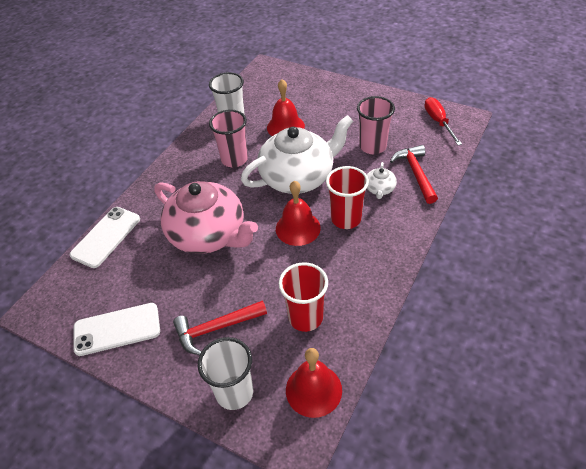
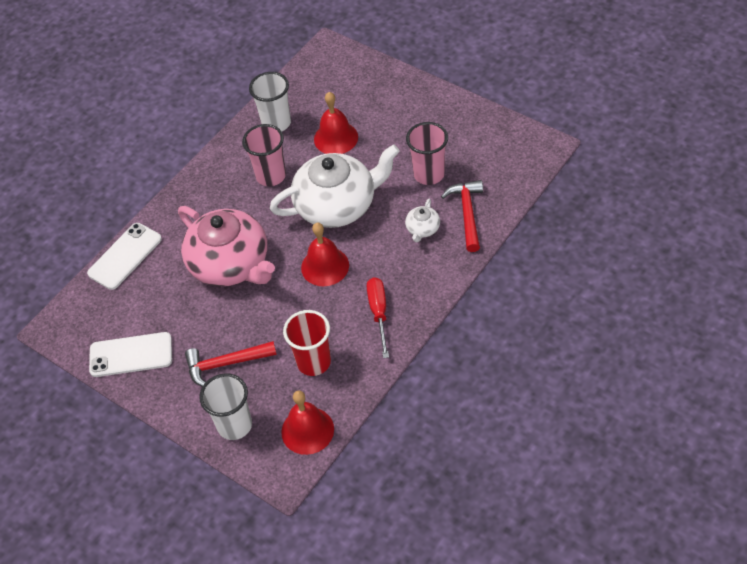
camera: 10 degrees right, 5 degrees up
(346, 219) = (377, 261): red cup -> none
(438, 122) = (513, 149): red screwdriver -> red screwdriver (379, 313)

